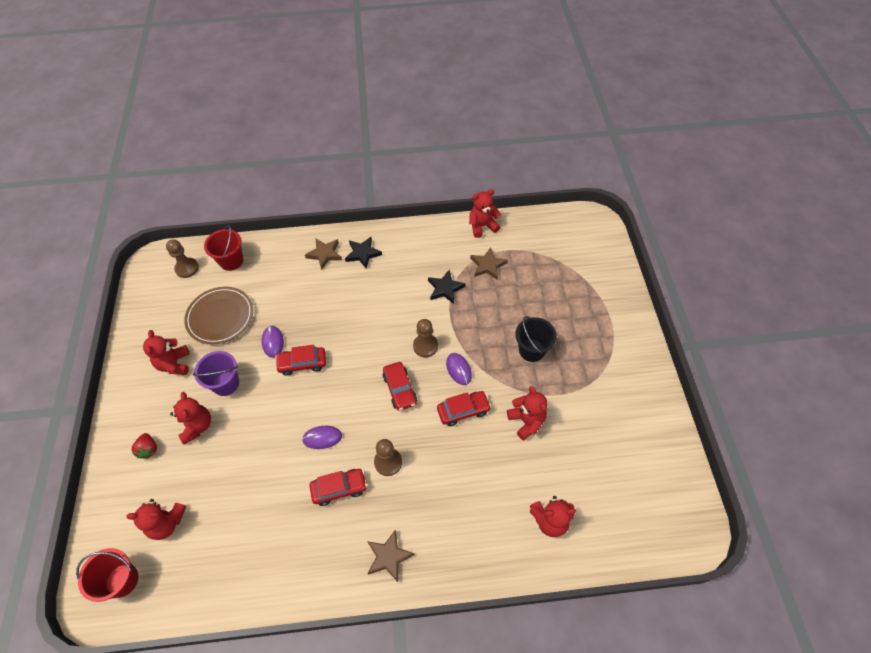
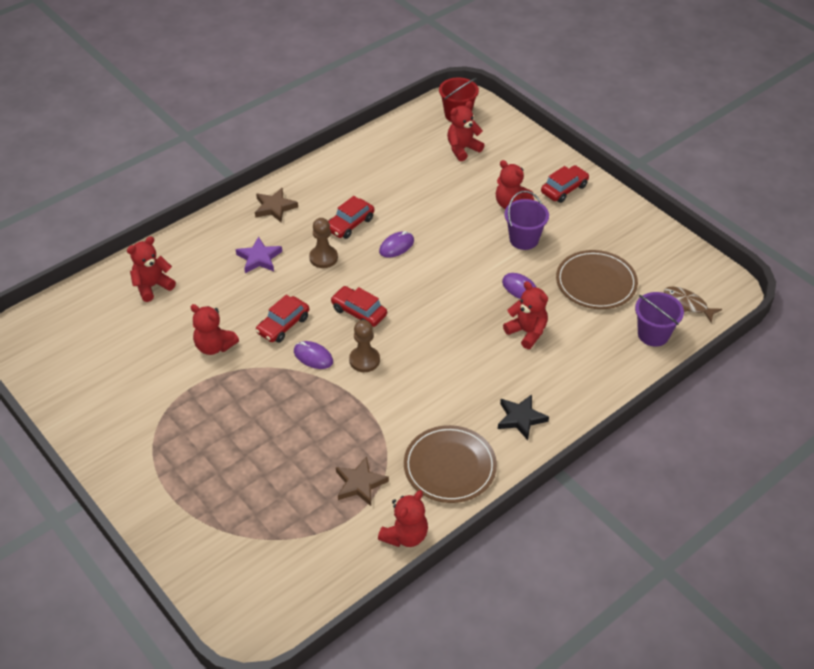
camera: 145 degrees right, 10 degrees down
(148, 449) = (531, 174): red strawberry -> none
(174, 364) = (587, 230): red teddy bear -> red teddy bear (527, 332)
(187, 268) = (687, 304): brown pawn -> brown fish
(231, 261) = (653, 334): red bucket -> purple bucket
(302, 363) = (472, 286): red car -> red car (564, 189)
(324, 254) = (563, 394): brown star -> none
(428, 248) = (450, 466): none -> brown plate
(441, 496) = (259, 258): none -> purple star
(445, 288) = (390, 429): black star -> none
(532, 350) = (246, 413): black bucket -> none

